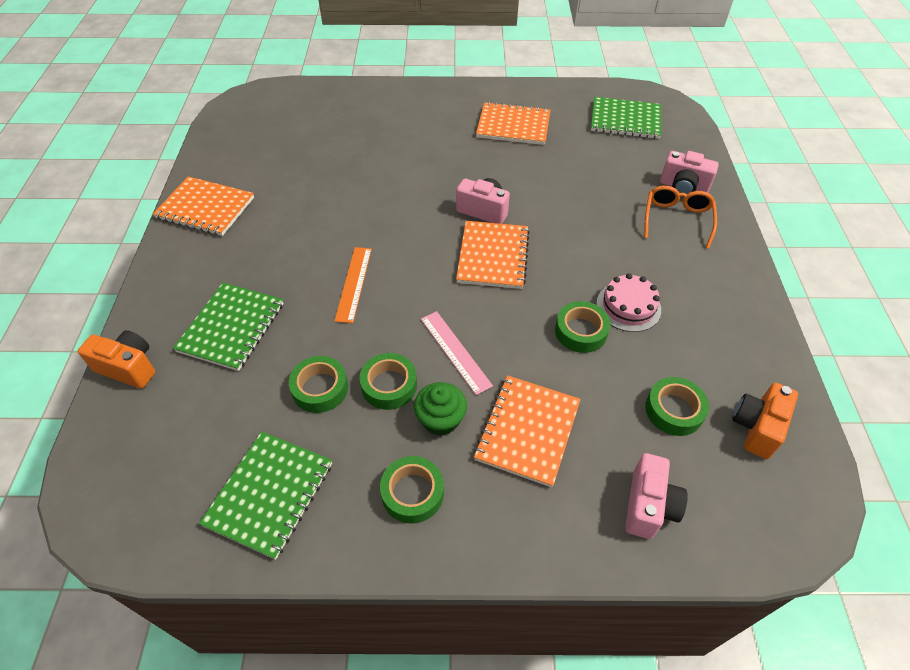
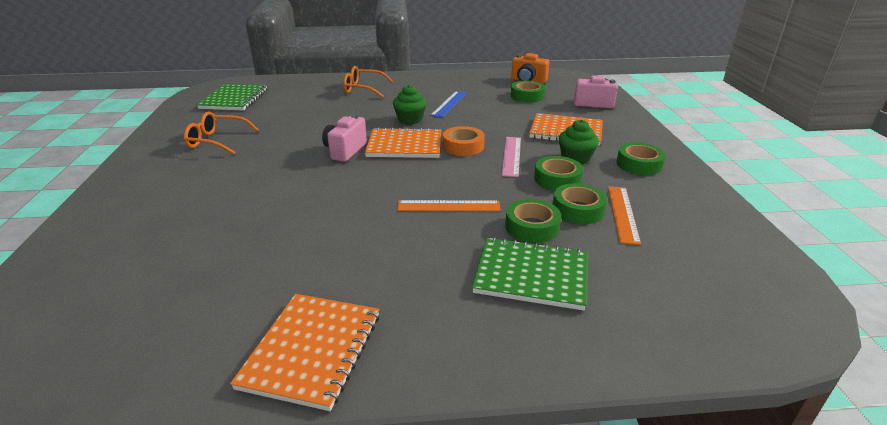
camera: 95 degrees left, 20 degrees down
(128, 368) = (626, 349): orange camera -> none
(269, 494) = (689, 220): green notebook -> none
(301, 429) = (622, 213): none -> orange ruler
(455, 351) = (511, 156): pink ruler -> pink ruler turned 45 degrees counterclockwise
(486, 308) = (463, 146): none -> orange tape
(513, 126) = (217, 141): orange notebook -> orange glasses
(569, 263) = (410, 119): none -> green cupcake
(581, 331) = (476, 117): green tape -> green tape (532, 227)
(628, 306) = (449, 104): pink cake -> blue ruler
(683, 187) = (328, 86): pink camera -> none

